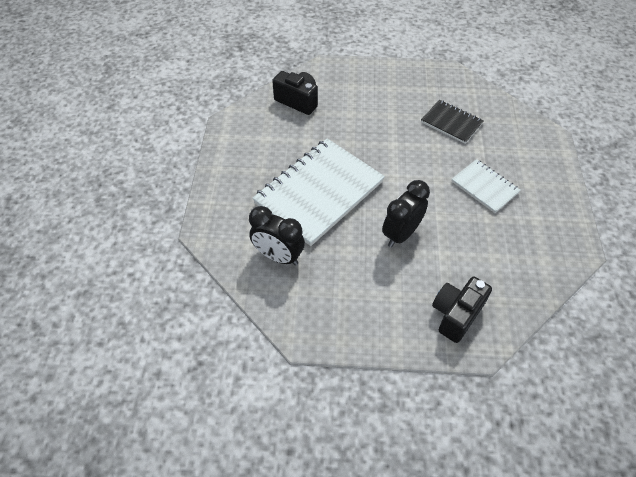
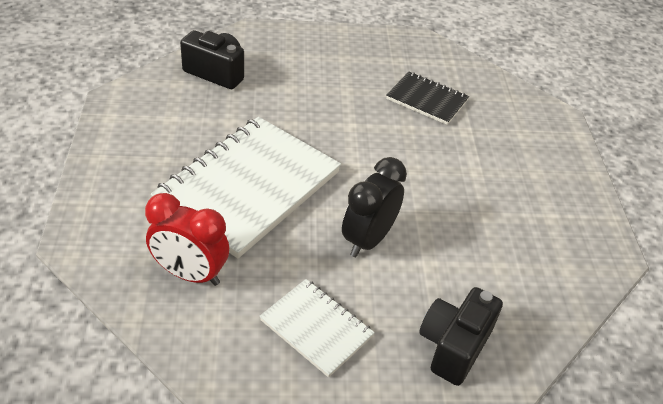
camera: 10 degrees left, 10 degrees down
(278, 256) = (190, 274): black clock -> red clock
(484, 187) = (478, 178): white notebook -> white notebook (316, 328)

